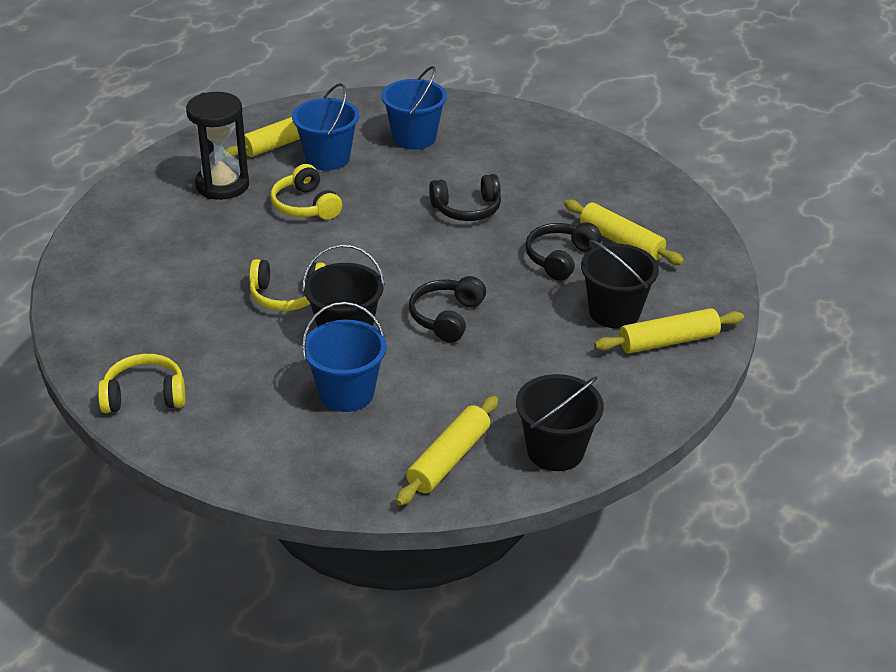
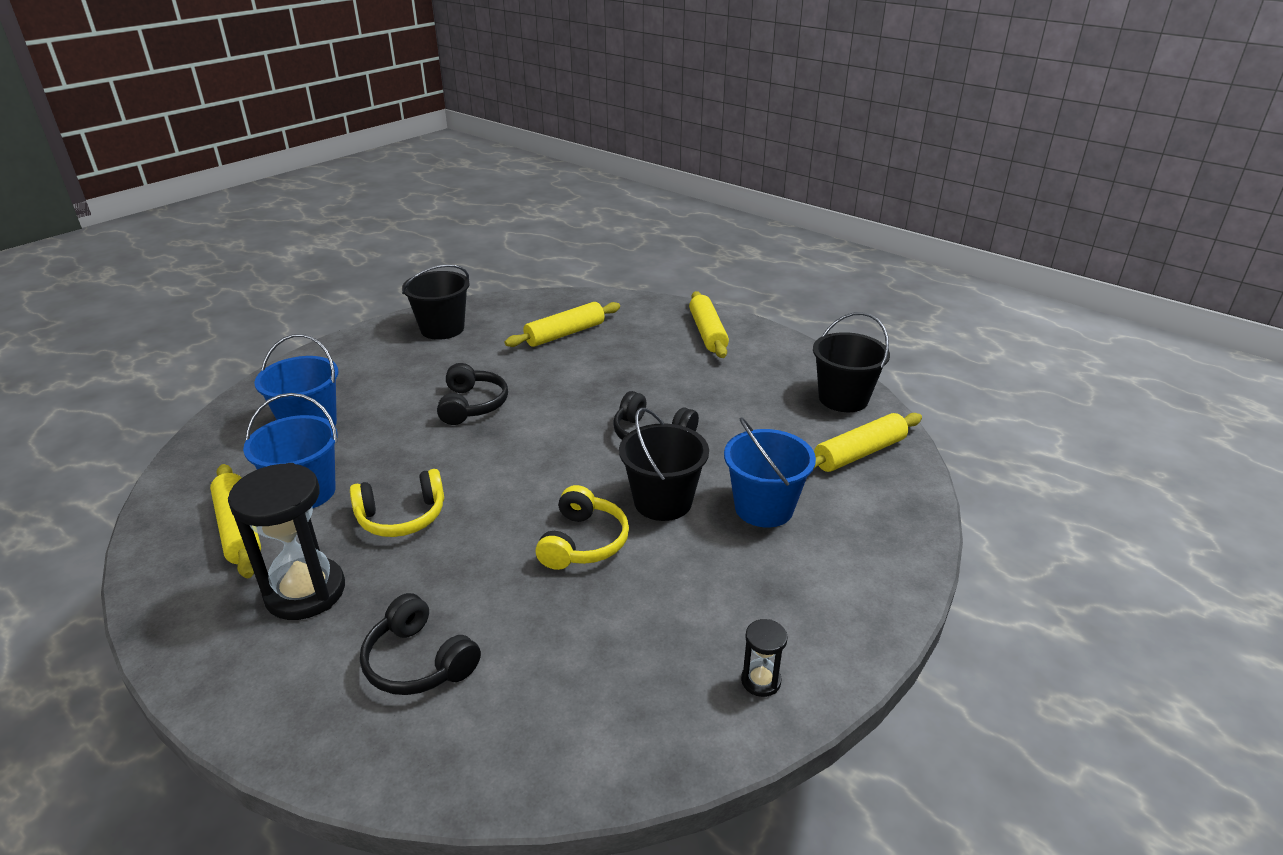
camera: 80 degrees left, 5 degrees down
(144, 396) = (760, 681): yellow headphones -> black hourglass
(449, 459) = (859, 453): yellow rolling pin -> yellow rolling pin turned 75 degrees counterclockwise
(560, 258) = (578, 365): black headphones -> black headphones (419, 662)
(614, 312) = (664, 350): black bucket -> black bucket (442, 329)

